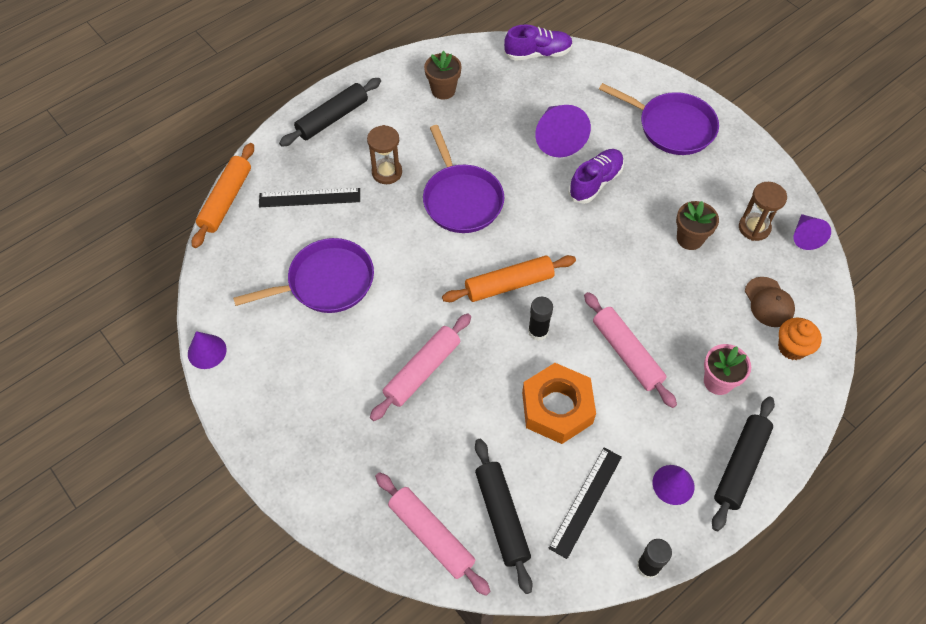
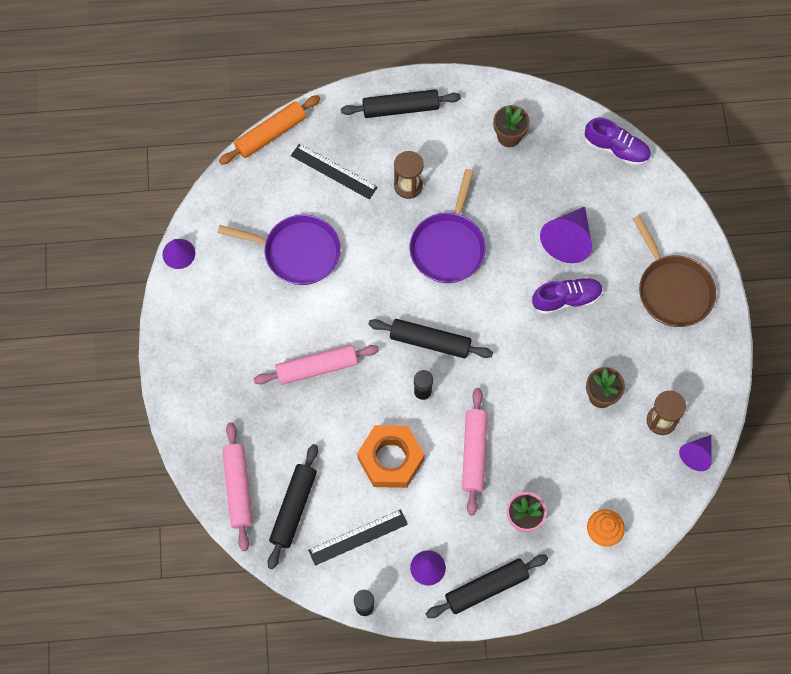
camera: 35 degrees right, 10 degrees up
(509, 284) = (430, 342): orange rolling pin -> black rolling pin
(672, 127) = (673, 290): purple pan -> brown pan
(769, 302) = (617, 487): brown cap -> none

